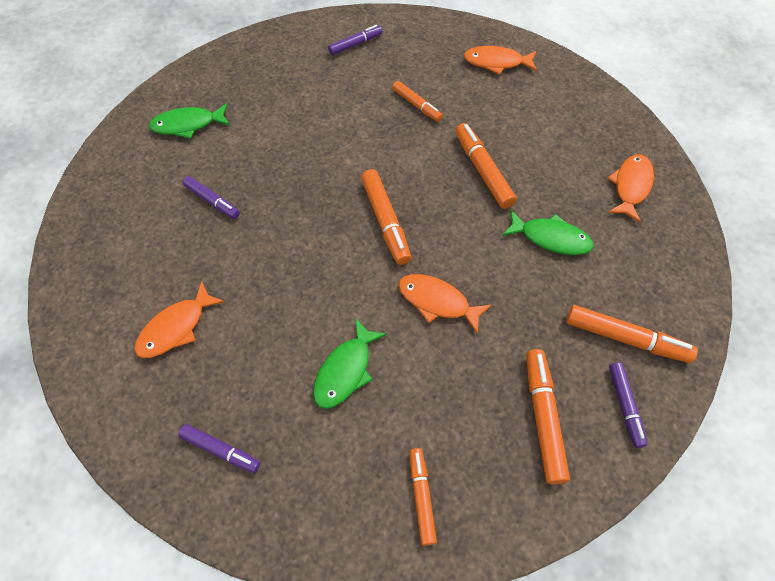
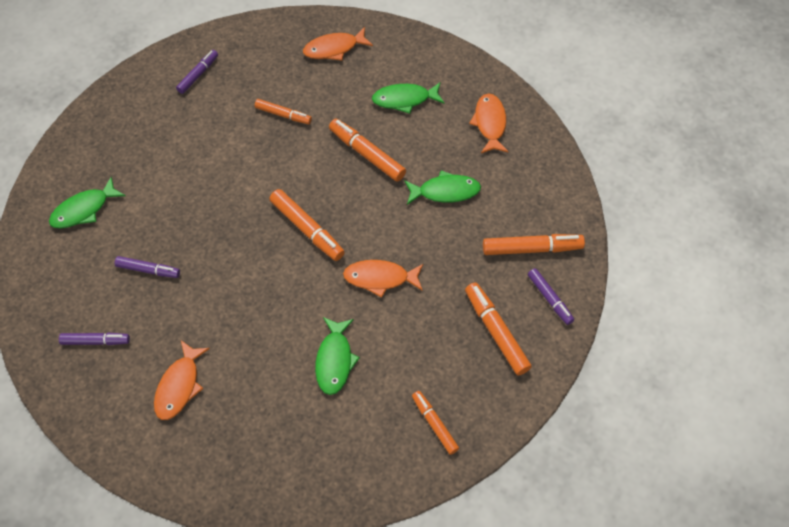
camera: 25 degrees left, 0 degrees up
(221, 450) = (269, 459): purple marker -> purple marker (96, 341)
(547, 132) = (404, 99): none -> green fish

